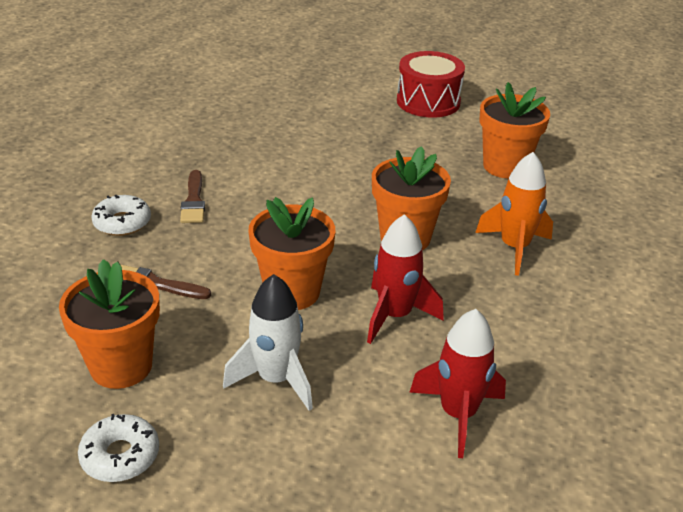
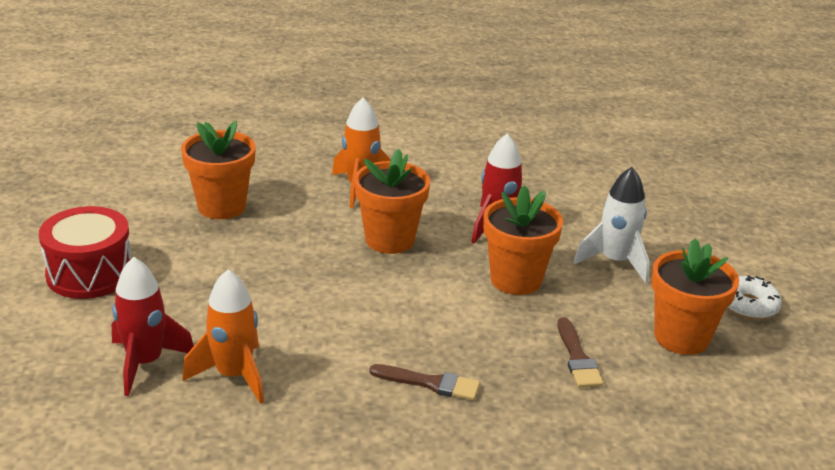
camera: 115 degrees left, 5 degrees down
(122, 222) = (510, 420): white donut -> none
(193, 201) = (430, 383): brown brush -> brown brush turned 45 degrees clockwise
(271, 130) = (234, 376): none -> orange rocket
(458, 414) = (569, 188): red rocket -> red rocket (145, 363)

